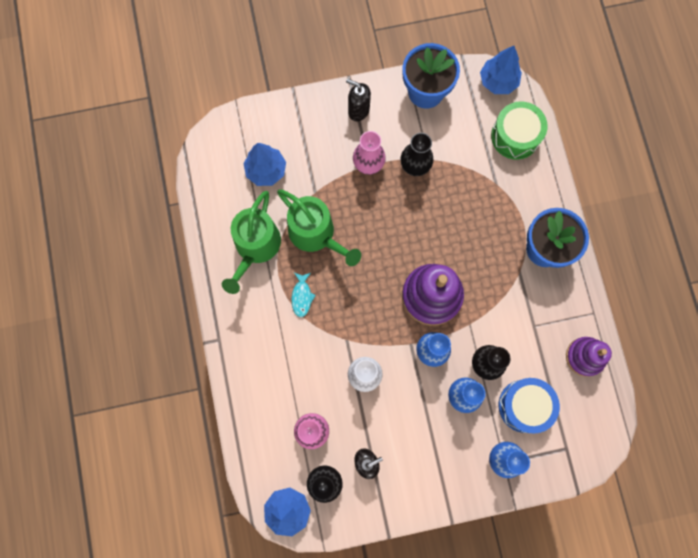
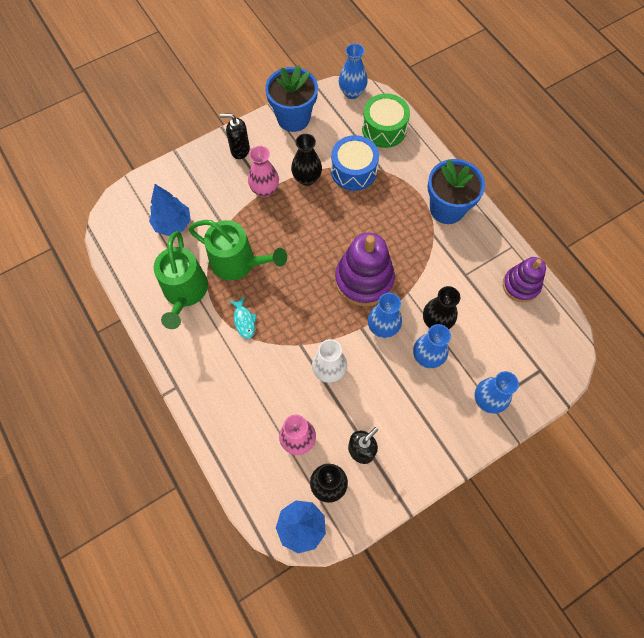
camera: 20 degrees left, 10 degrees down
(498, 81) = (352, 92): blue tree -> blue vase
(524, 406) = (487, 346): blue drum -> blue drum (353, 171)

